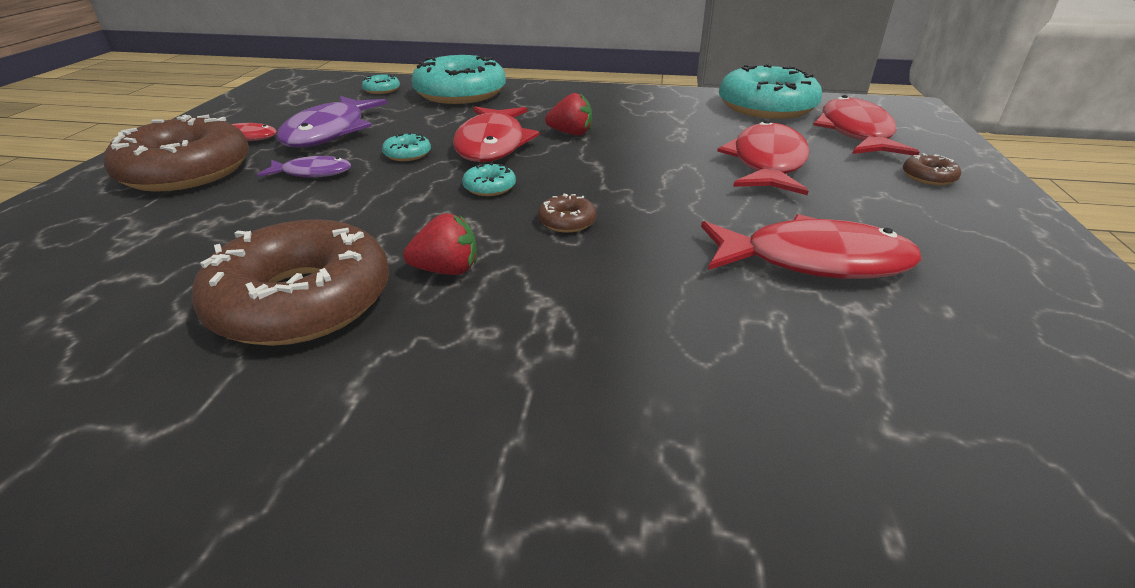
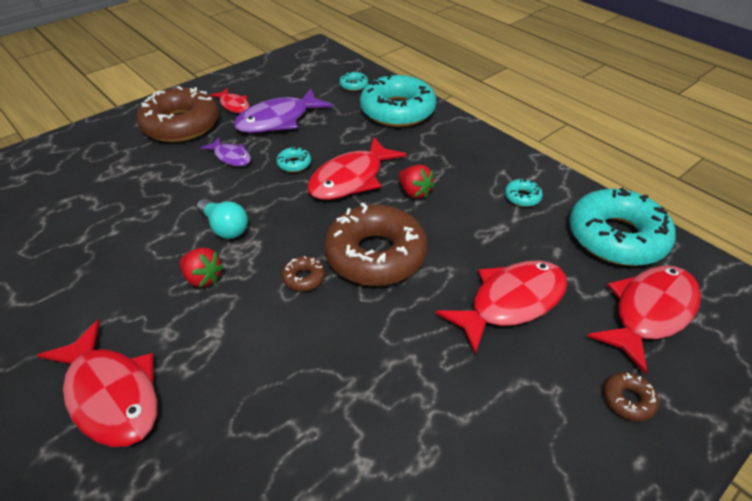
camera: 40 degrees right, 10 degrees up
(302, 301) = (128, 259): brown donut -> brown donut (375, 255)
(404, 224) = (225, 228): none -> turquoise light bulb
(489, 187) = (301, 221): turquoise donut -> turquoise donut (522, 197)
(814, 261) = (397, 411): red fish -> red fish (111, 394)

